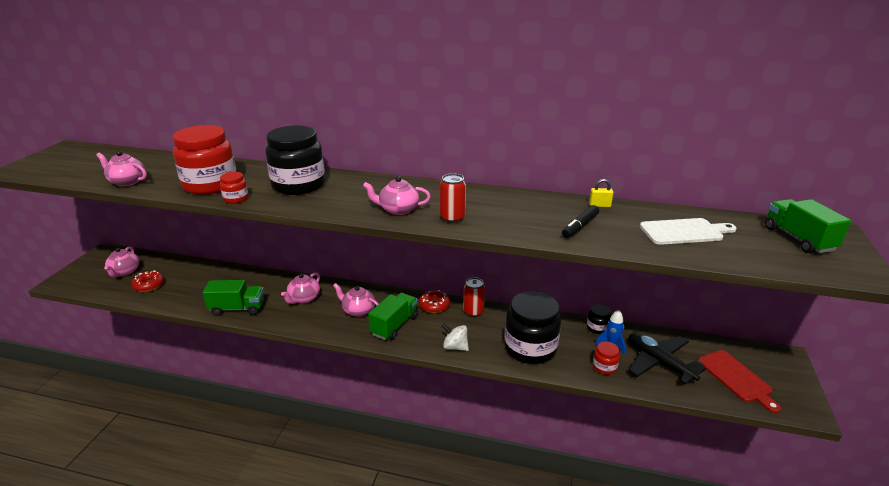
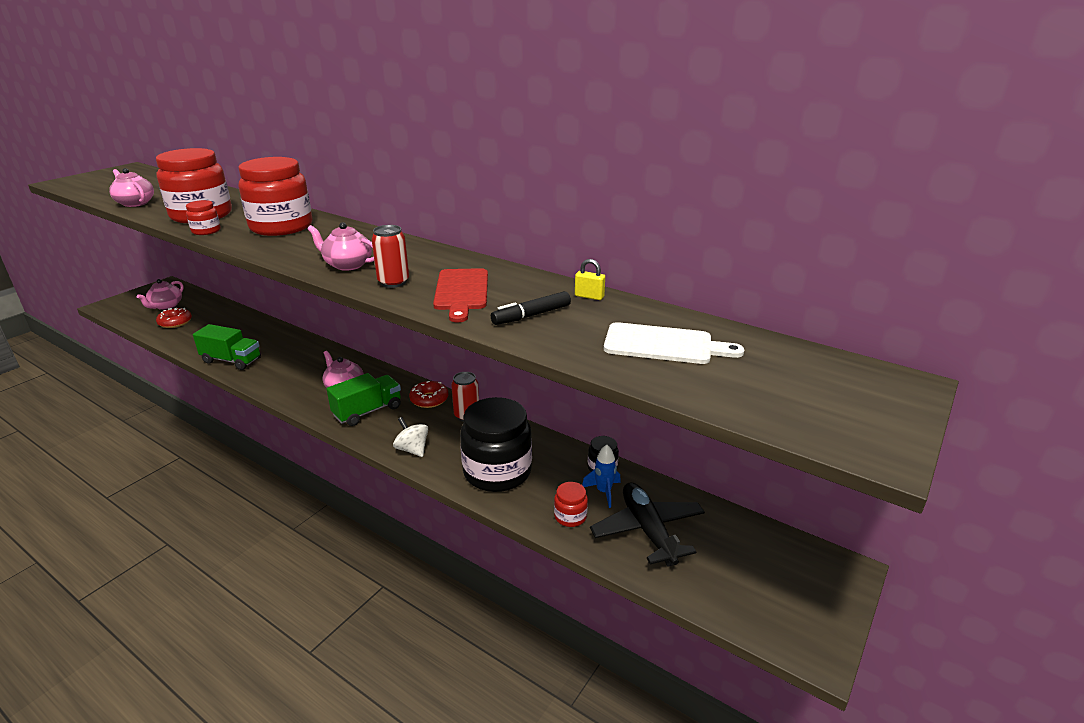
camera: 20 degrees right, 0 degrees up
(298, 185) = (281, 227): black jar -> red jar
(303, 298) = (302, 364): pink teapot -> none
(736, 378) = (743, 578): red cutting board -> red cutting board (461, 292)
(798, 239) = (828, 383): green truck -> none

